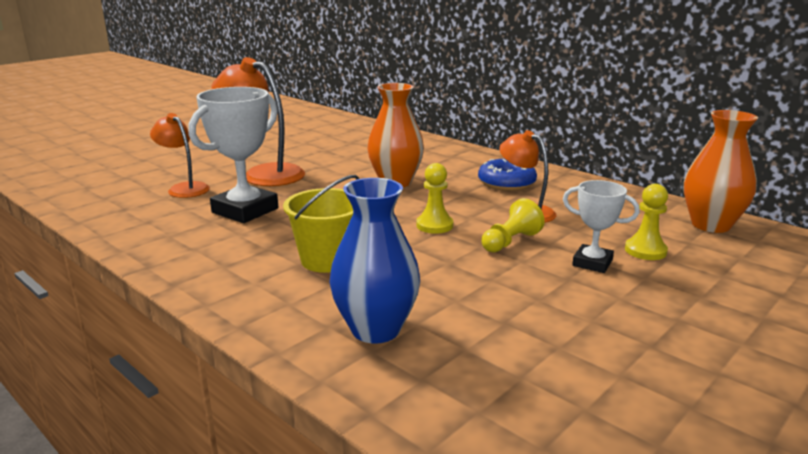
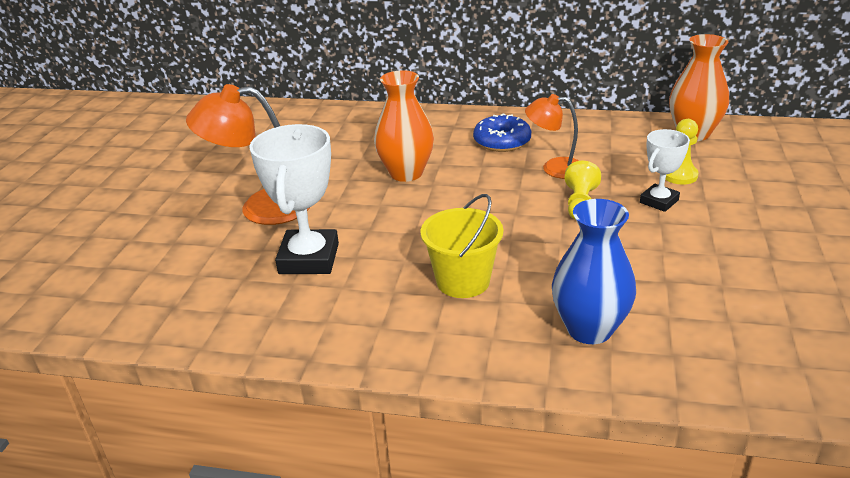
camera: 30 degrees left, 10 degrees up
(184, 188) = (201, 256): orange lamp -> none
(434, 225) = (502, 210): yellow pawn -> none
(592, 263) = (659, 201): white trophy -> white trophy turned 45 degrees counterclockwise

